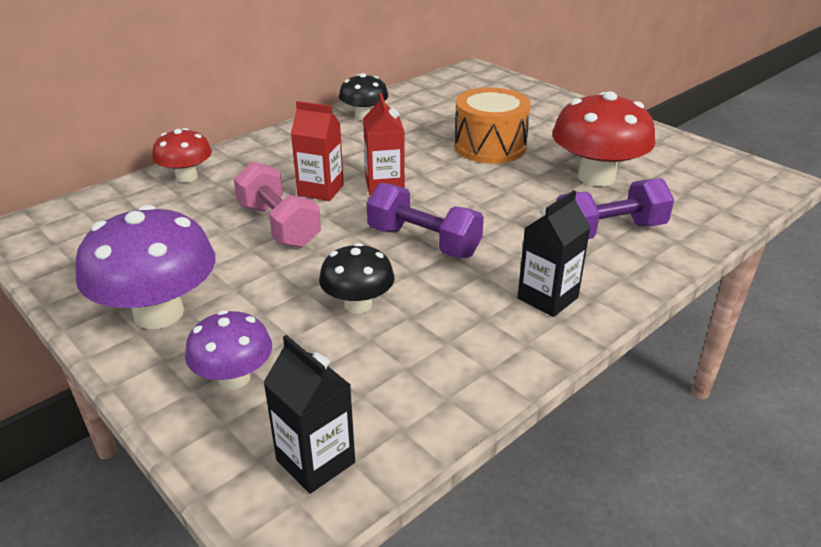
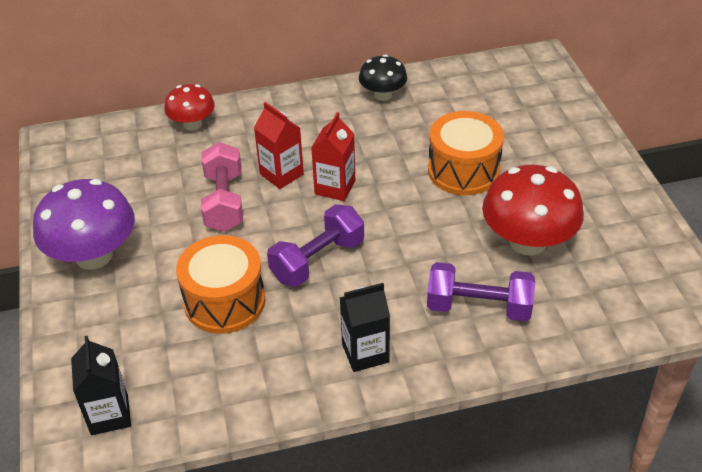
camera: 30 degrees right, 10 degrees up
(234, 378) = (105, 330): purple mushroom -> none
(358, 304) = (225, 301): black mushroom -> orange drum
(423, 242) = (317, 260): purple dumbbell -> purple dumbbell turned 75 degrees clockwise

